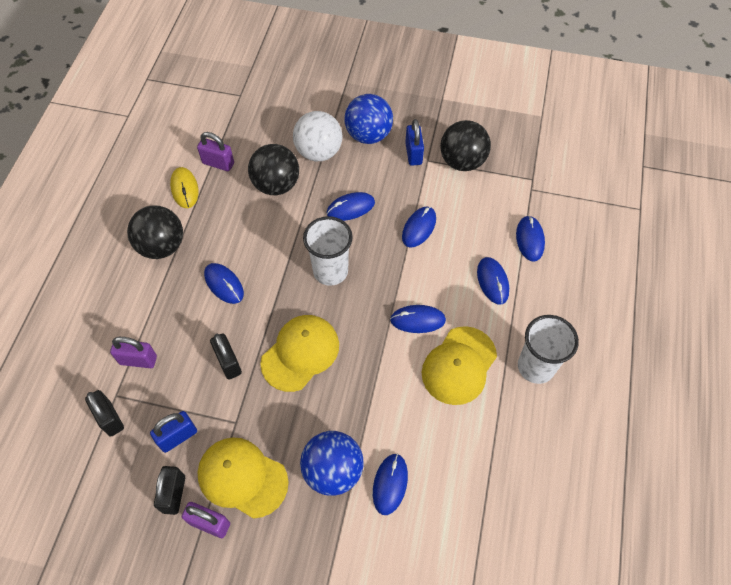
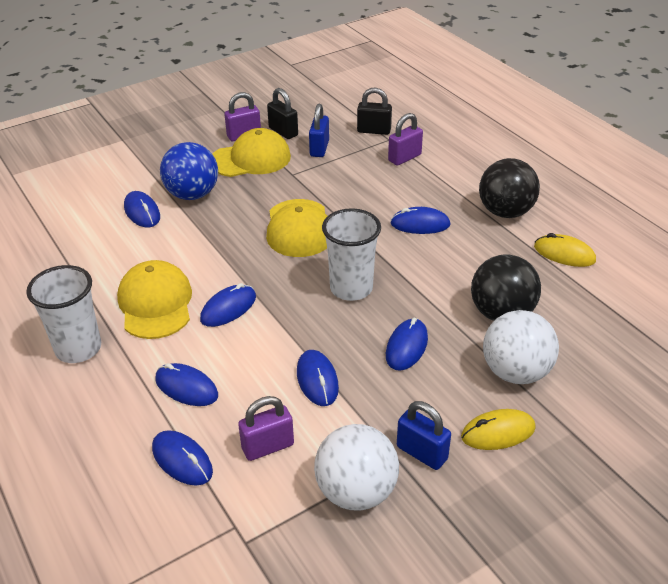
camera: 135 degrees right, 20 degrees down
(218, 163) = (578, 291): purple padlock -> purple padlock (268, 446)
(228, 362) = (343, 193): black padlock -> none
(368, 135) = (498, 432): blue ball -> yellow mouse
(462, 161) = (356, 491): black ball -> white ball

